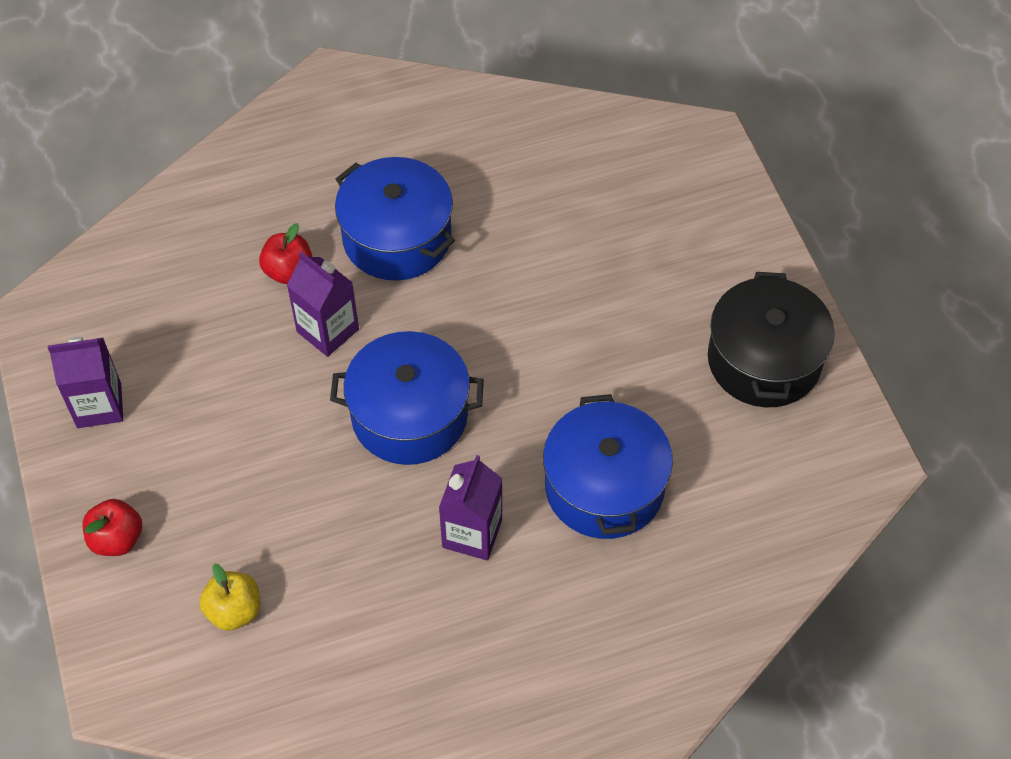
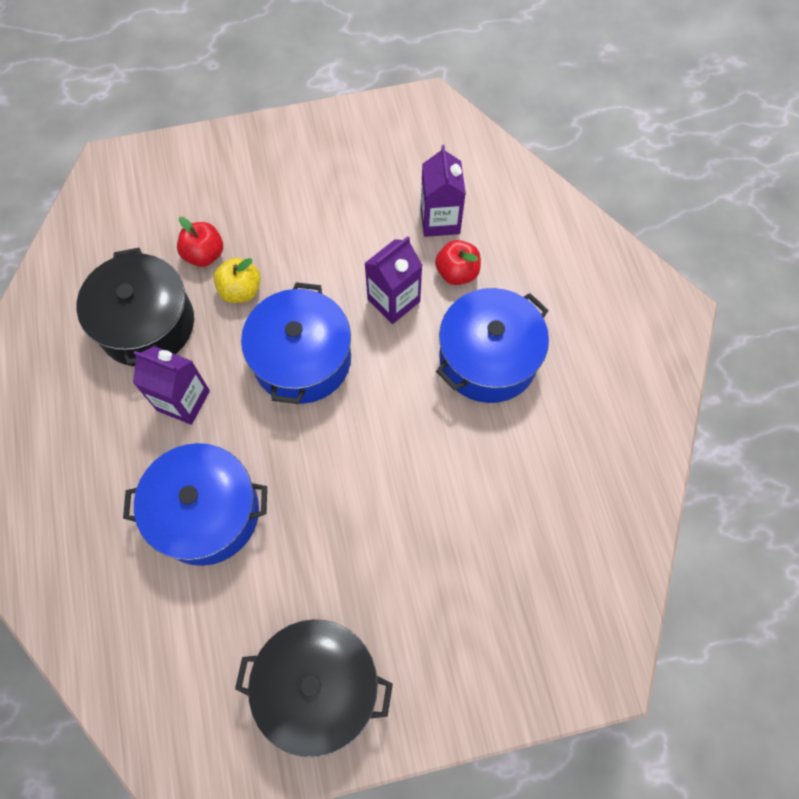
camera: 95 degrees right, 10 degrees up
(99, 405) = (341, 146): purple carton -> purple carton (440, 220)
(117, 539) = (227, 160): red apple -> red apple (204, 254)
(234, 610) = (154, 233): yellow apple -> yellow apple (241, 290)
(371, 594) = (147, 324): none -> black pot

